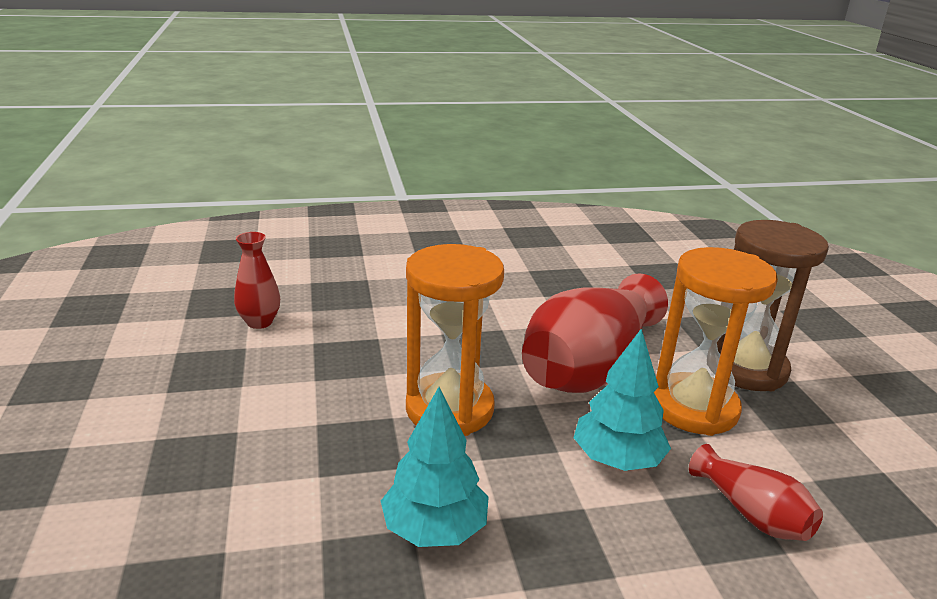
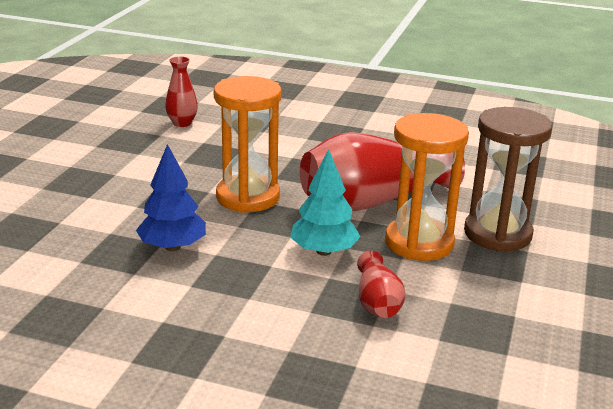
camera: 30 degrees right, 0 degrees up
(434, 529) = (173, 247): turquoise tree -> blue tree

